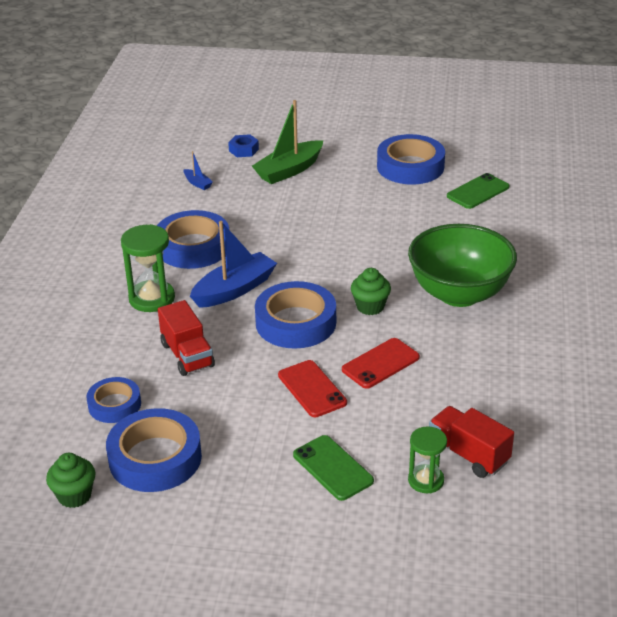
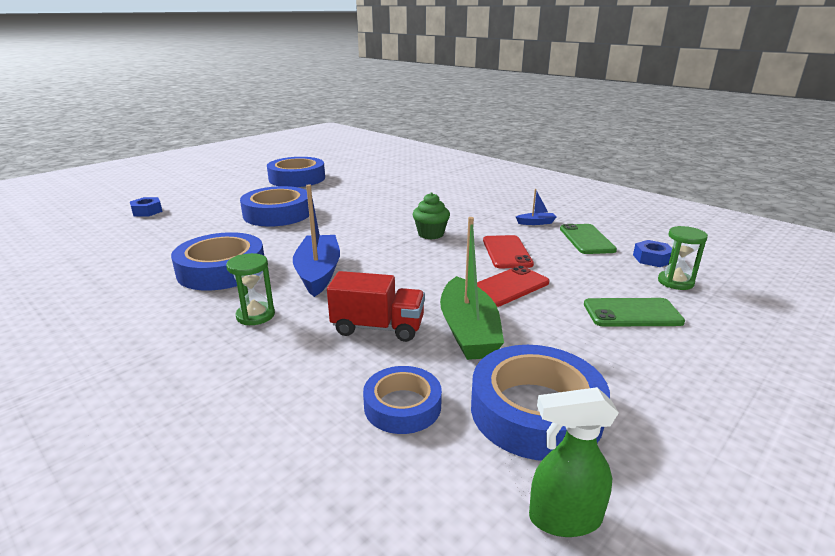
camera: 55 degrees left, 10 degrees down
(74, 495) = (564, 518): green cupcake -> green spray bottle
(152, 298) = (255, 315): green hourglass -> green hourglass, size x0.64
(197, 183) = (141, 239): blue boat -> blue boat (536, 223)
(289, 170) = (212, 207): green boat -> green boat (468, 331)
(295, 322) = (407, 264): blue tape -> blue tape (277, 214)
(312, 389) = (508, 286): red phone -> red phone turned 45 degrees counterclockwise
(459, 294) = (459, 207): green bowl -> none
(468, 455) = (652, 259): red truck -> blue nut
(478, 191) = (361, 173): green phone -> green phone (586, 239)

